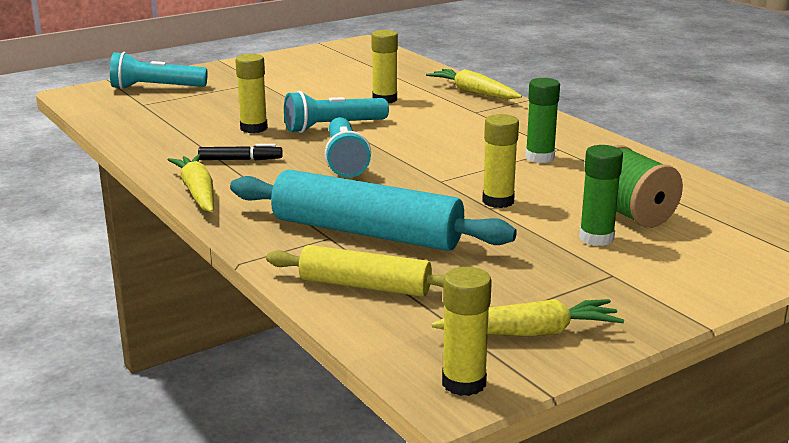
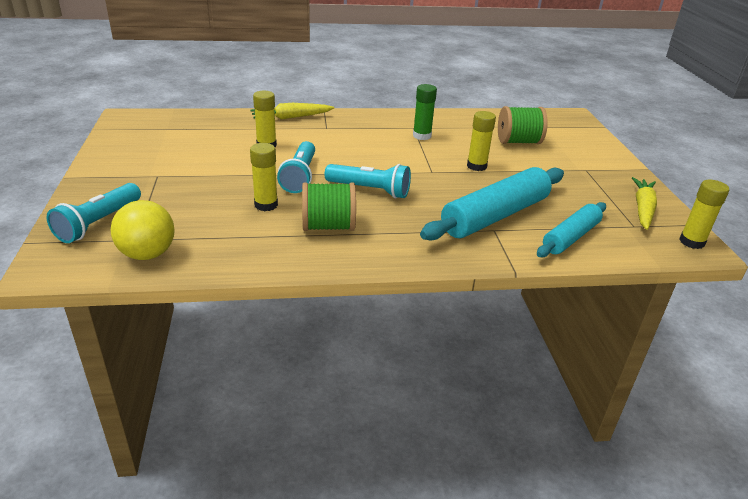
camera: 65 degrees left, 10 degrees up
(123, 113) = (147, 254): none -> yellow ball
(197, 192) = (378, 259): yellow carrot -> none
(240, 160) = (328, 226): black marker -> green spool
(365, 286) = (570, 237): yellow rolling pin -> turquoise rolling pin
(596, 238) = (542, 159): green glue stick -> none

